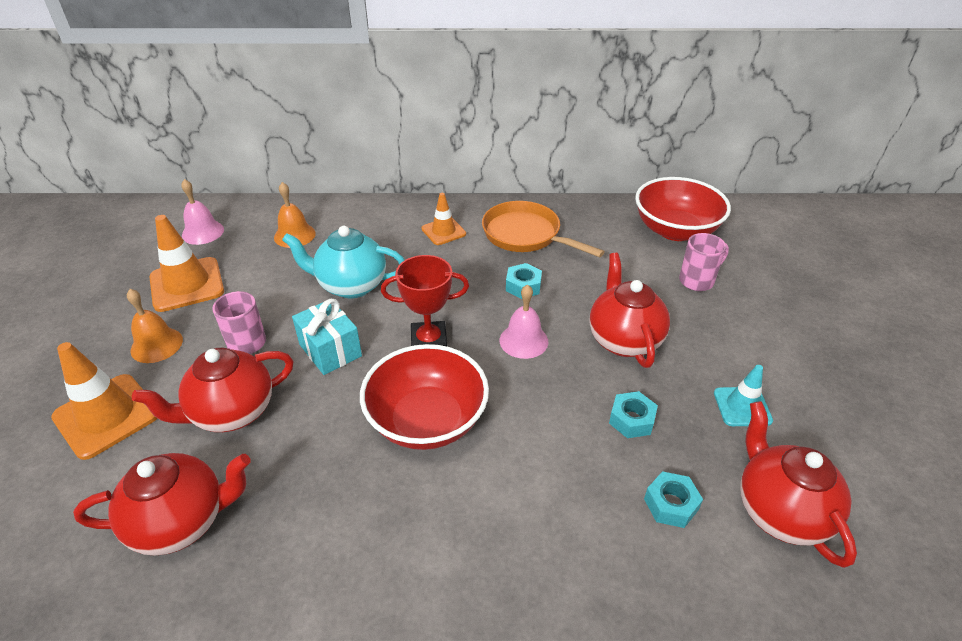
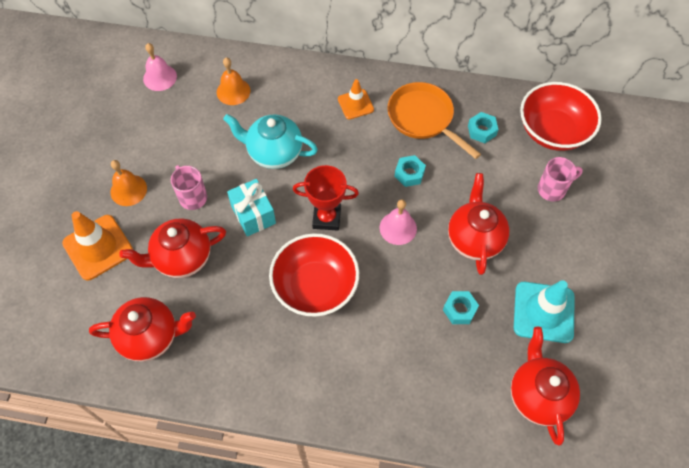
camera: 10 degrees right, 20 degrees up
(187, 284) = (148, 133): orange traffic cone -> none
(671, 504) = (466, 378): turquoise nut -> turquoise nut (482, 130)
(742, 407) = (543, 312): turquoise traffic cone -> turquoise traffic cone, size x1.67

